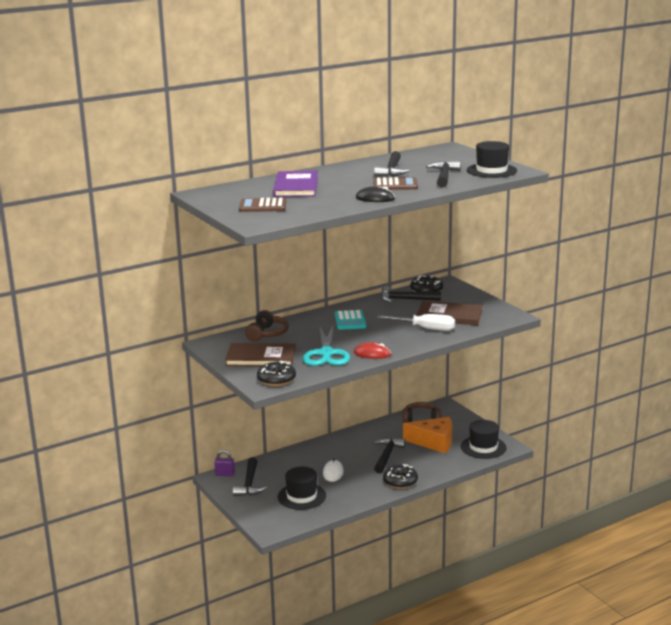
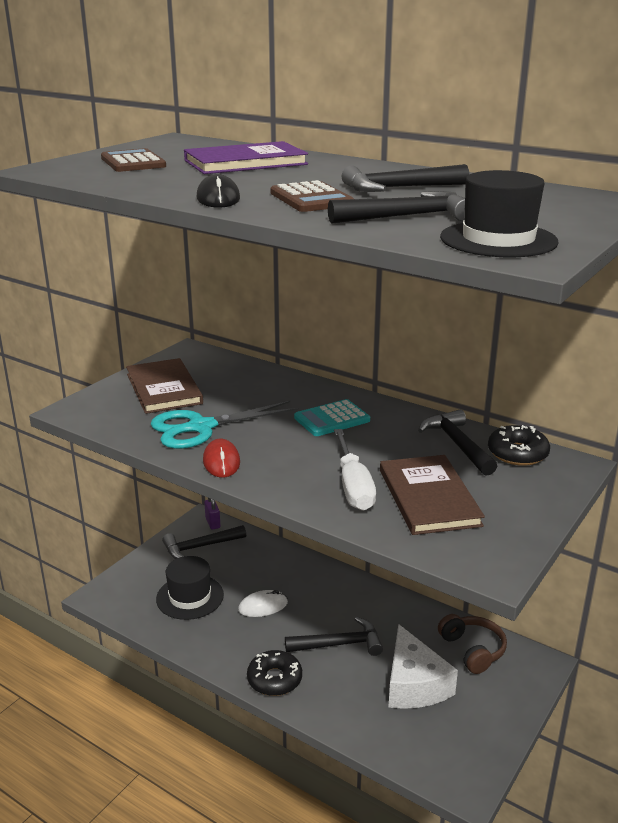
camera: 65 degrees right, 5 degrees up
(267, 334) = (241, 376): brown headphones -> none
(276, 379) = (99, 413): black donut -> none
(434, 442) = (414, 684): orange cheese -> white cheese
(483, 447) = (441, 751): black hat -> none

